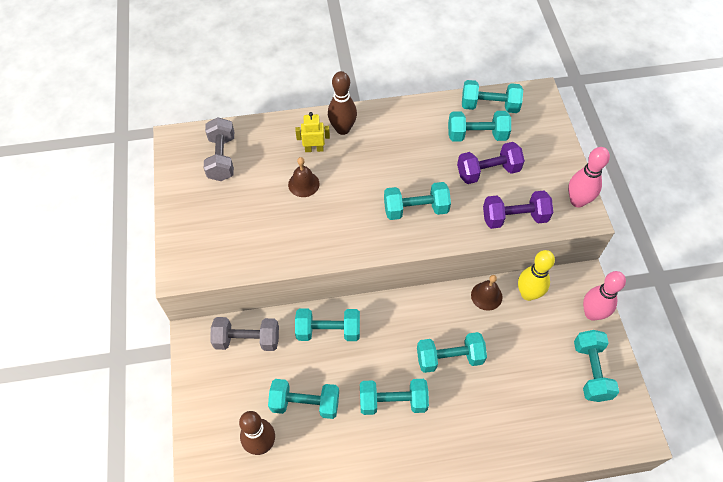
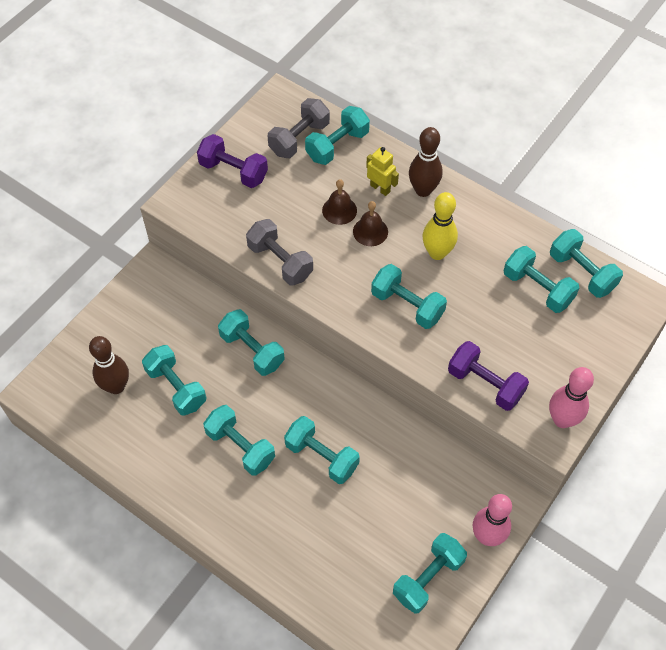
camera: 45 degrees right, 0 degrees up
(247, 340) = (186, 303): grey dumbbell -> grey dumbbell (280, 261)
(254, 143) = (337, 145): none -> turquoise dumbbell
(486, 296) = (410, 438): brown bell -> brown bell (370, 231)
(488, 171) = (509, 327): purple dumbbell -> purple dumbbell (233, 171)
(528, 294) = (449, 469): yellow bowling pin -> yellow bowling pin (437, 253)

